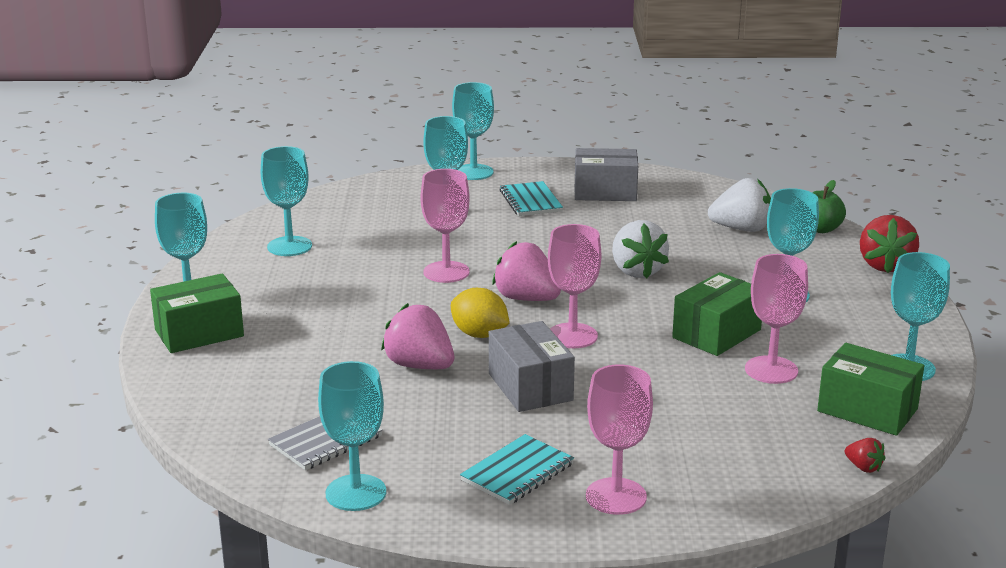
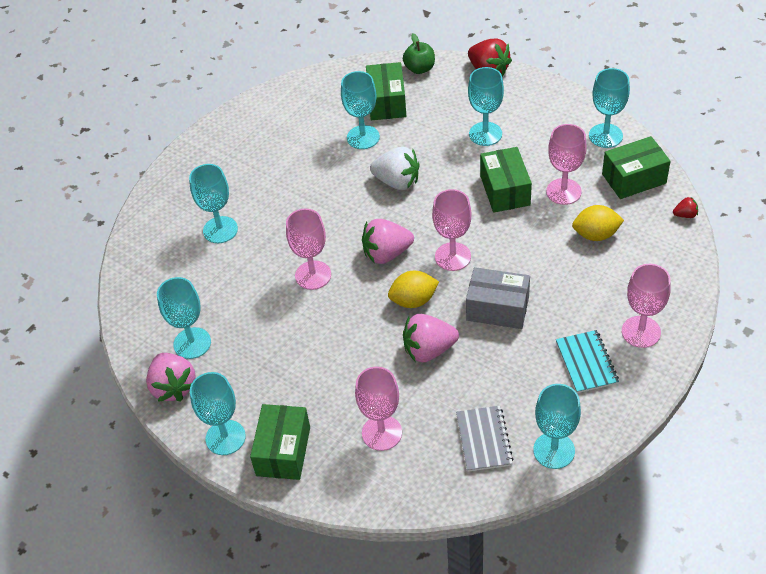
camera: 50 degrees left, 25 degrees up
(227, 256) = (173, 387): none -> pink strawberry
(275, 377) = (382, 433): none -> pink goblet
(473, 172) = (170, 184): turquoise goblet -> turquoise goblet (363, 137)
(530, 201) = (248, 178): turquoise notebook -> none
(605, 192) = (271, 134): grey box -> none
(733, 413) = (596, 234): none -> yellow lemon
(741, 229) = (386, 102): white strawberry -> green box

